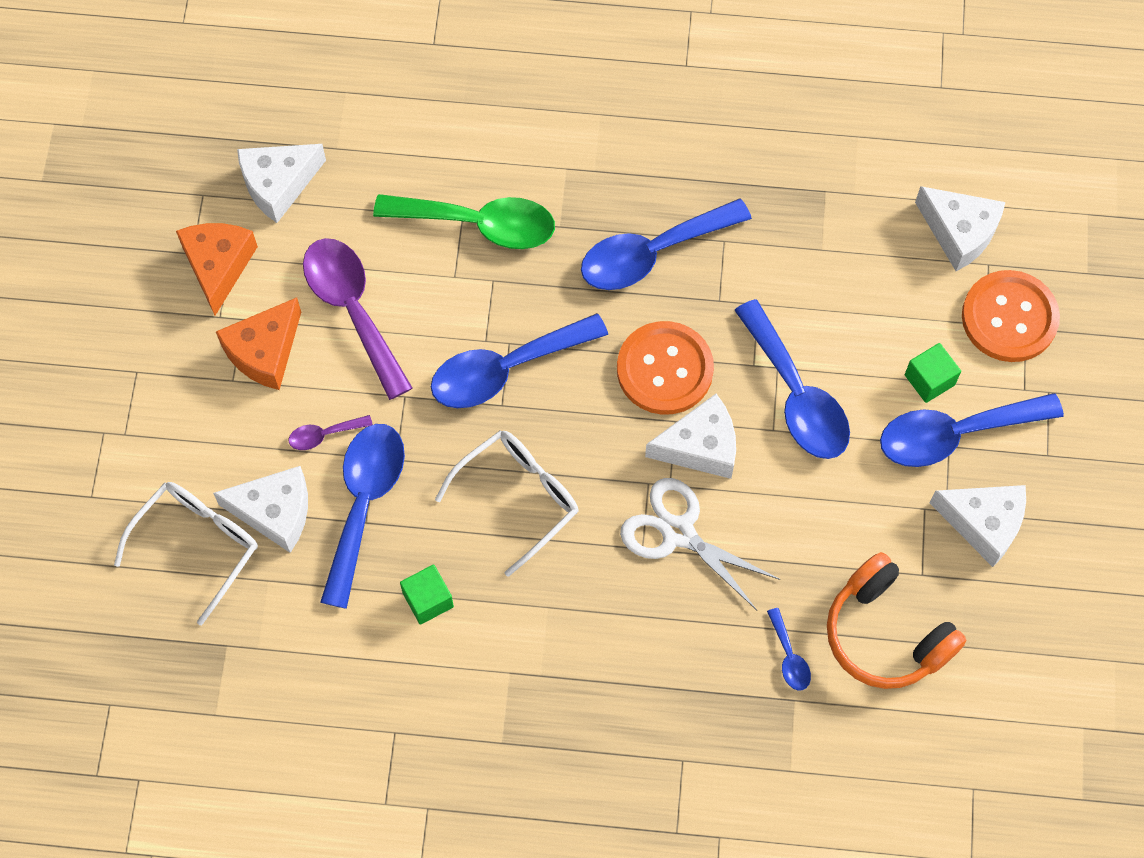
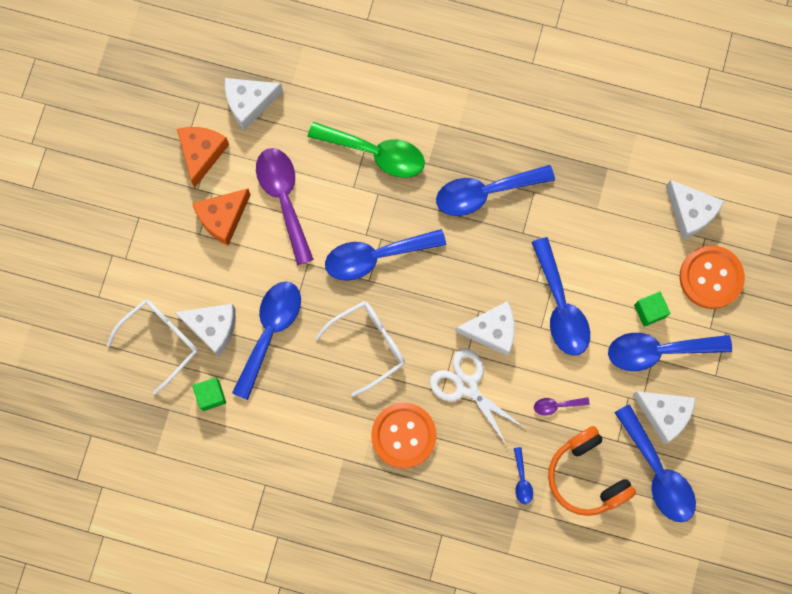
camera: 10 degrees right, 10 degrees up
(324, 435) = (252, 281): purple spoon -> purple spoon (556, 405)
(428, 600) = (300, 402): green cube -> green cube (211, 395)
(665, 369) = (478, 274): orange button -> orange button (403, 435)
(993, 610) = (658, 473): none -> blue spoon

